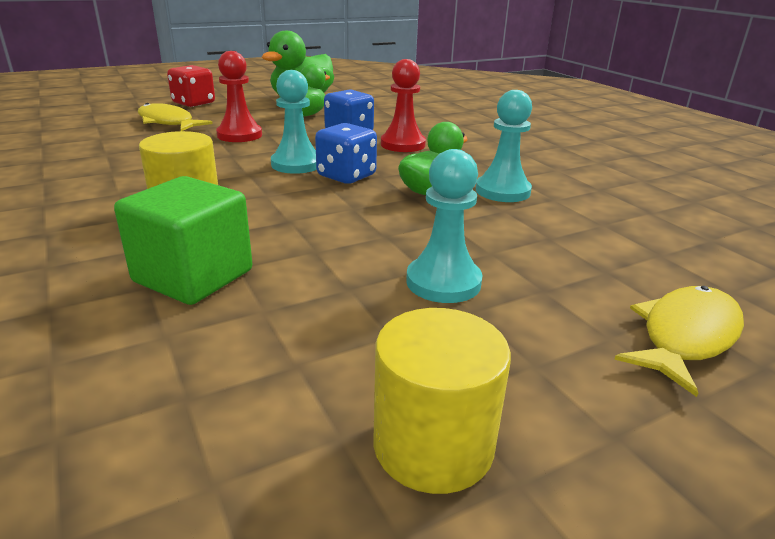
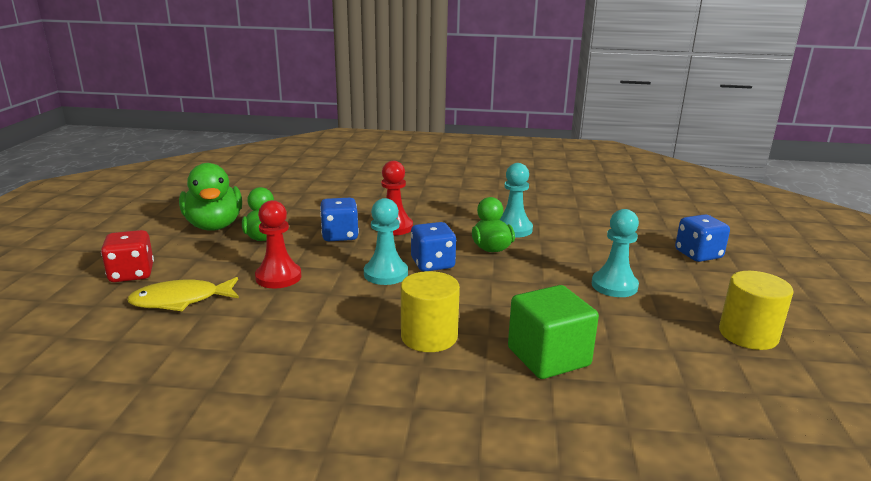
camera: 55 degrees left, 5 degrees down
(685, 336) = (698, 254): yellow fish -> blue dice

